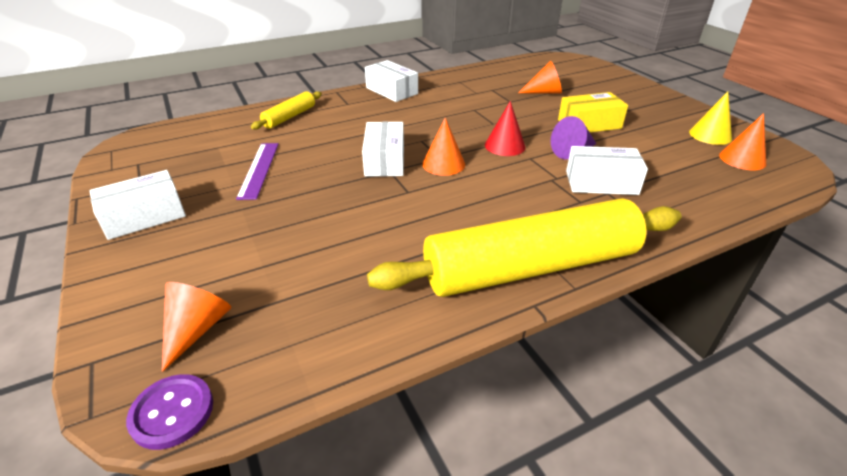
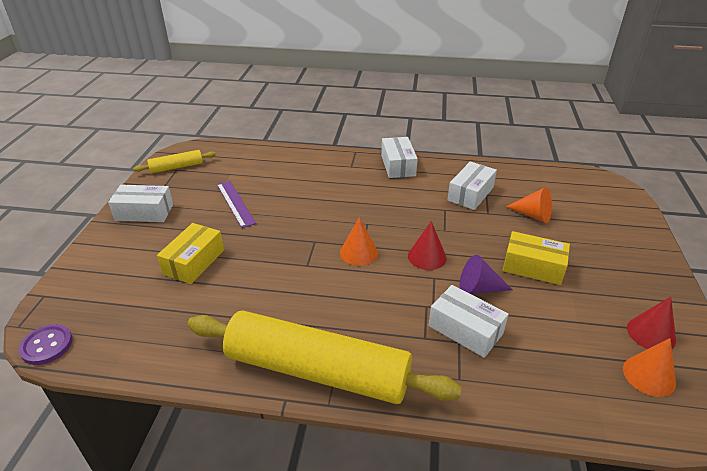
camera: 35 degrees right, 0 degrees up
(196, 329) = (99, 303): orange cone -> none
(259, 169) = (235, 203): purple ruler -> purple ruler turned 60 degrees counterclockwise
(277, 237) = (194, 262): none -> yellow box
(289, 117) = (298, 164): yellow rolling pin -> yellow rolling pin (176, 167)
(384, 160) = (321, 231): white box -> white box (470, 194)
(710, 135) = (651, 333): yellow cone -> red cone

